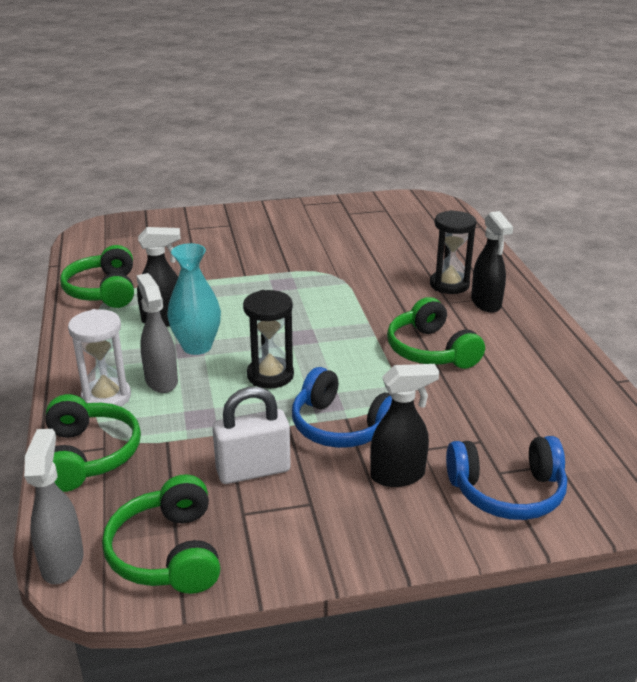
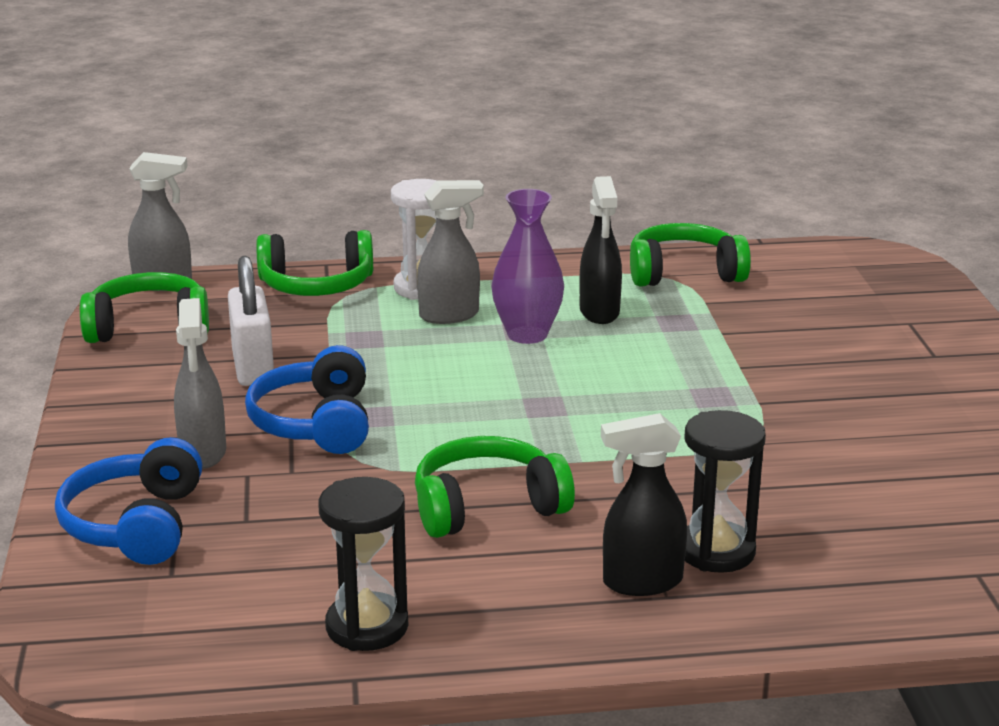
camera: 95 degrees right, 5 degrees down
(197, 346) = (527, 334): turquoise vase -> purple vase
(270, 375) = (446, 381): black hourglass -> black hourglass (367, 626)
(341, 426) = (315, 423): blue headphones -> blue headphones turned 45 degrees counterclockwise
(398, 475) = (203, 453): black spray bottle -> grey spray bottle

